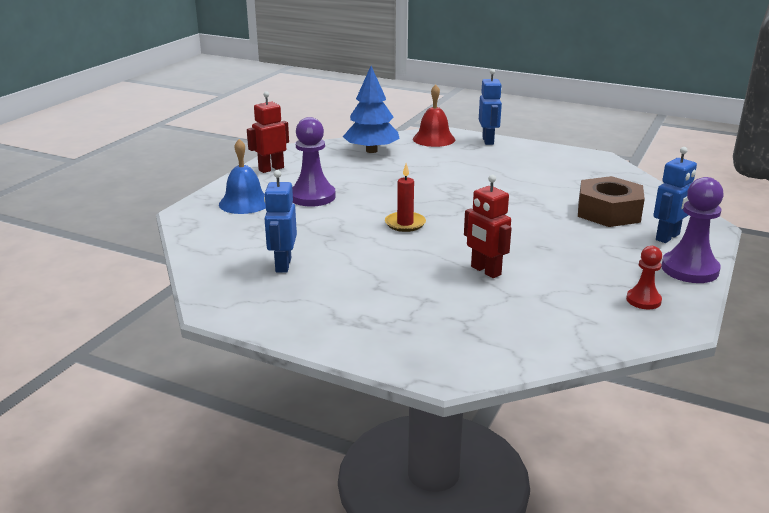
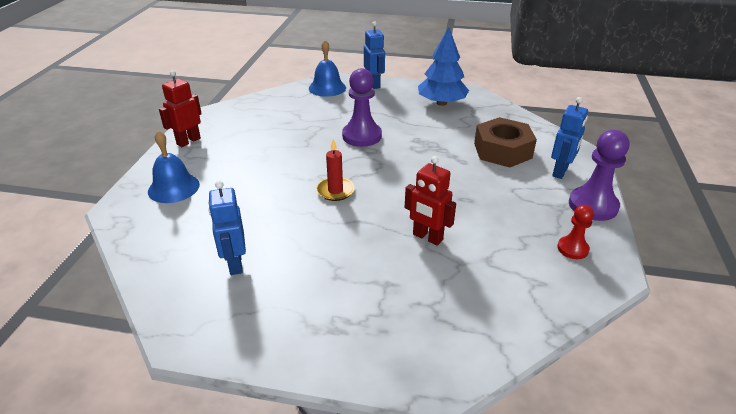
camera: 15 degrees left, 10 degrees up
(312, 197) = (238, 170): purple pawn -> purple pawn (362, 136)
(371, 151) = (276, 108): blue tree -> blue tree (441, 103)
(434, 139) = (327, 88): red bell -> blue bell

